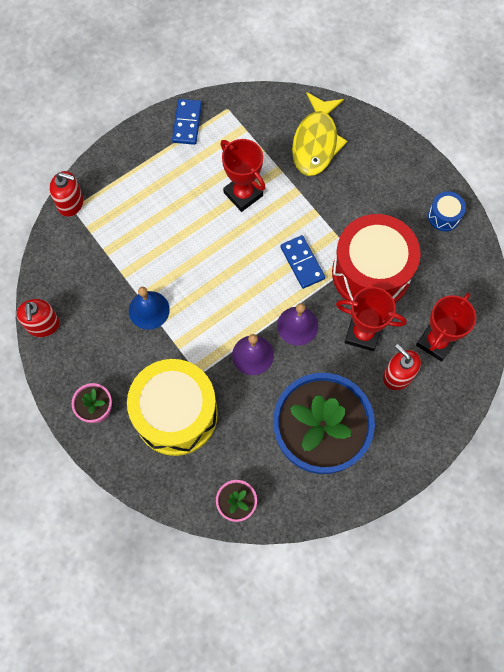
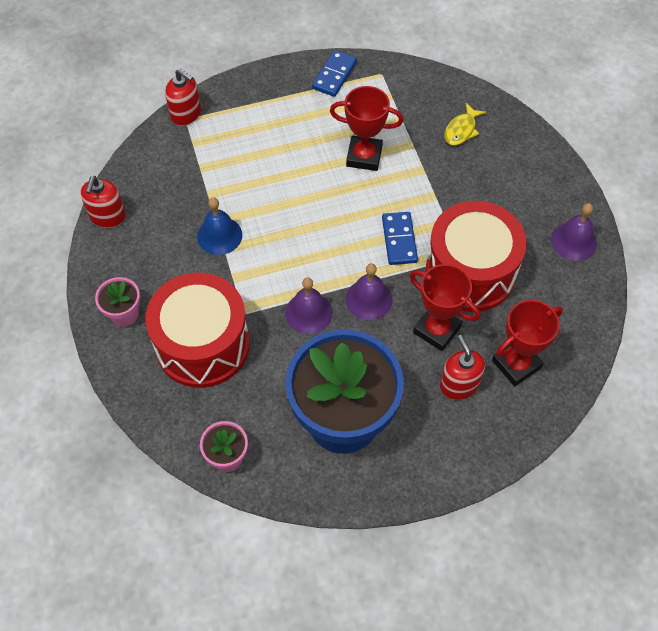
camera: 20 degrees right, 10 degrees down
(176, 414) = (203, 345): yellow drum -> red drum
(243, 194) = (364, 156): red trophy -> red trophy turned 60 degrees counterclockwise
(316, 142) = (461, 130): yellow fish -> yellow fish, size x0.54
(444, 216) = (574, 241): blue drum -> purple bell

